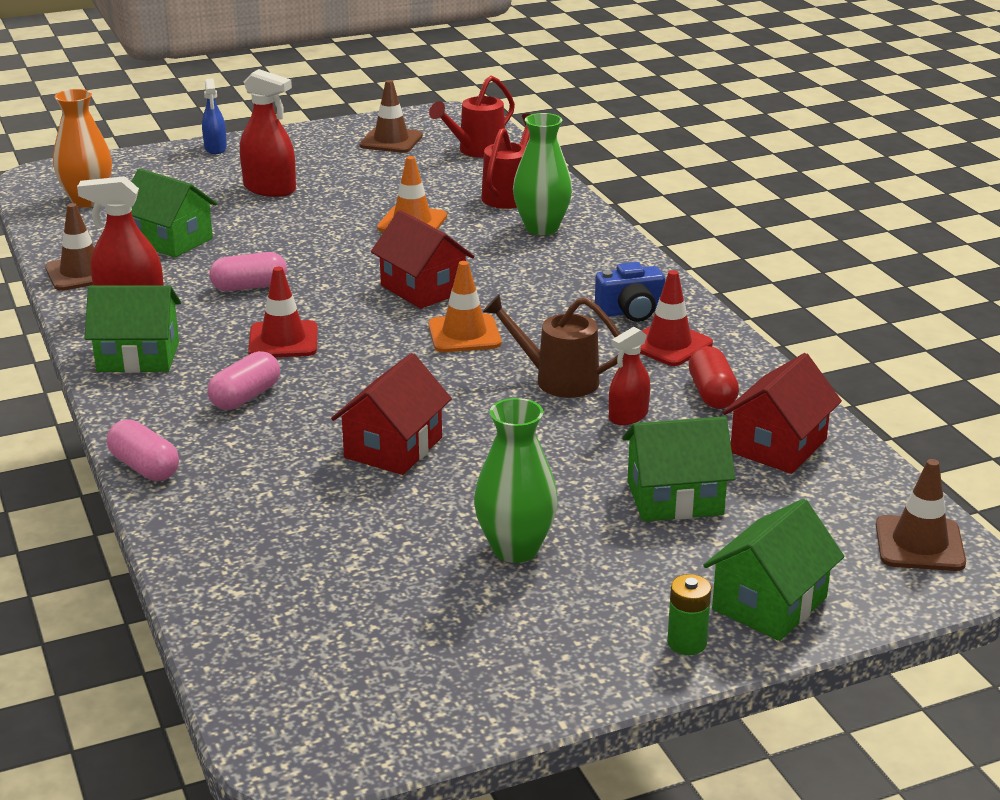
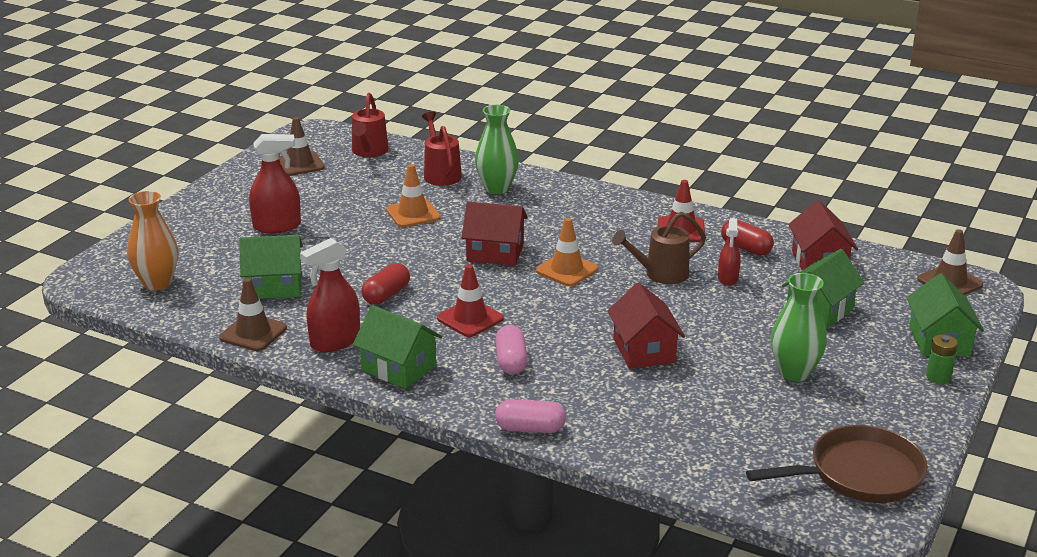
camera: 40 degrees left, 0 degrees up
(138, 356) = (399, 368): green house -> green house turned 75 degrees clockwise
(215, 148) = (182, 212): blue spray bottle -> none
(249, 287) = (386, 295): pink capsule -> red capsule
(380, 694) = (859, 474): none -> brown pan
(630, 312) = (631, 220): blue camera -> none

